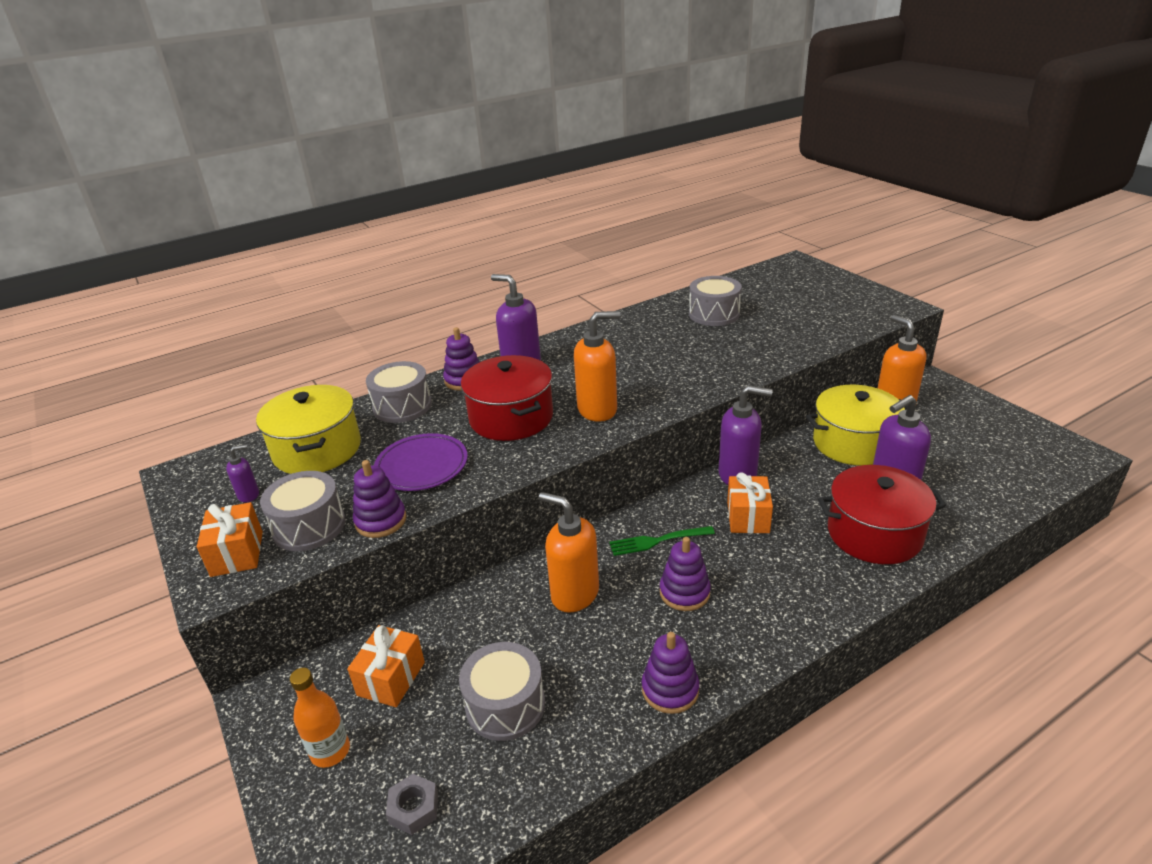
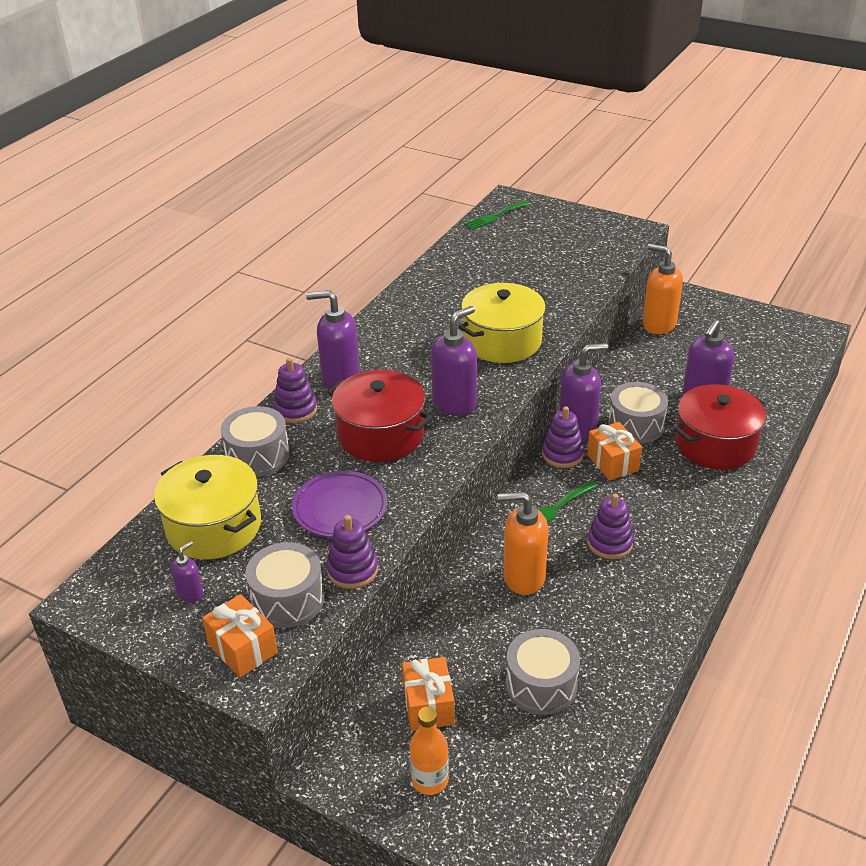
camera: 30 degrees left, 5 degrees up
(414, 808) = (536, 786): grey nut -> none
(598, 410) = (454, 403): orange soap dispenser -> purple soap dispenser
(670, 689) = (654, 621): purple stacking toy -> purple stacking toy (562, 454)
(714, 314) = (479, 275): grey drum -> grey drum (636, 425)
(771, 272) = (496, 216): none -> green fork
(853, 443) = (649, 369): yellow pot -> yellow pot (502, 341)

